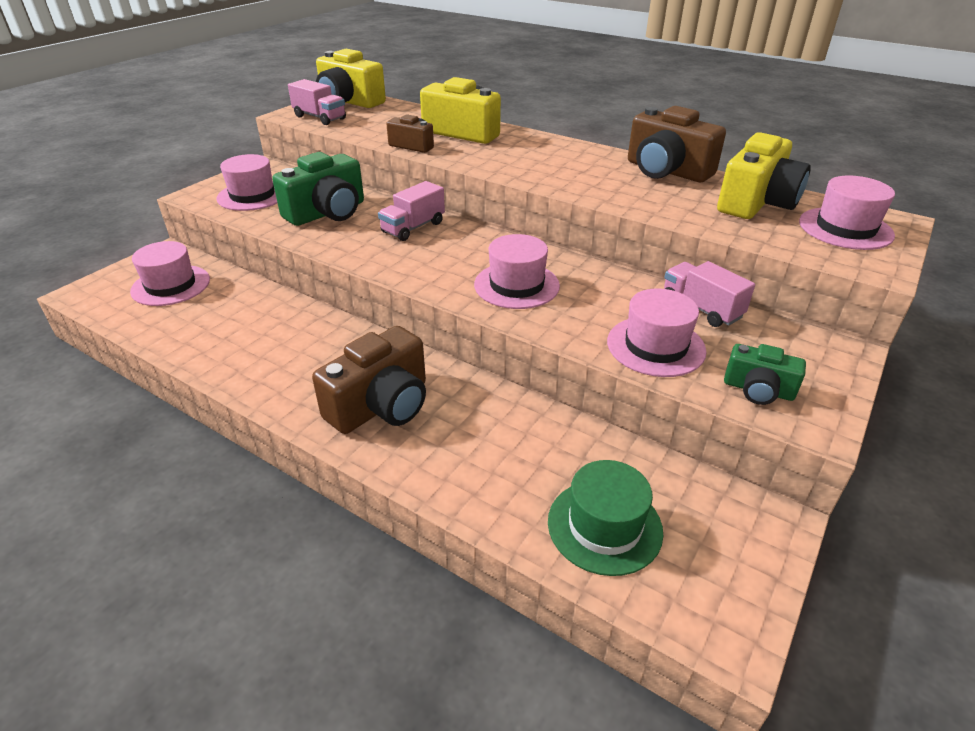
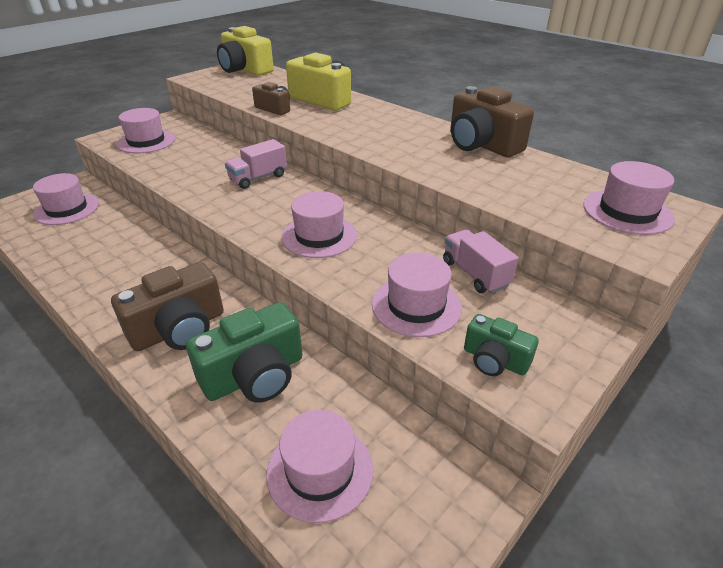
camera: 10 degrees right, 0 degrees up
(319, 118) = (214, 81): pink truck -> none
(327, 213) = (196, 160): green camera -> green camera (255, 375)
(604, 526) = (320, 470): green hat -> pink hat
(756, 202) = (551, 180): yellow camera -> none

